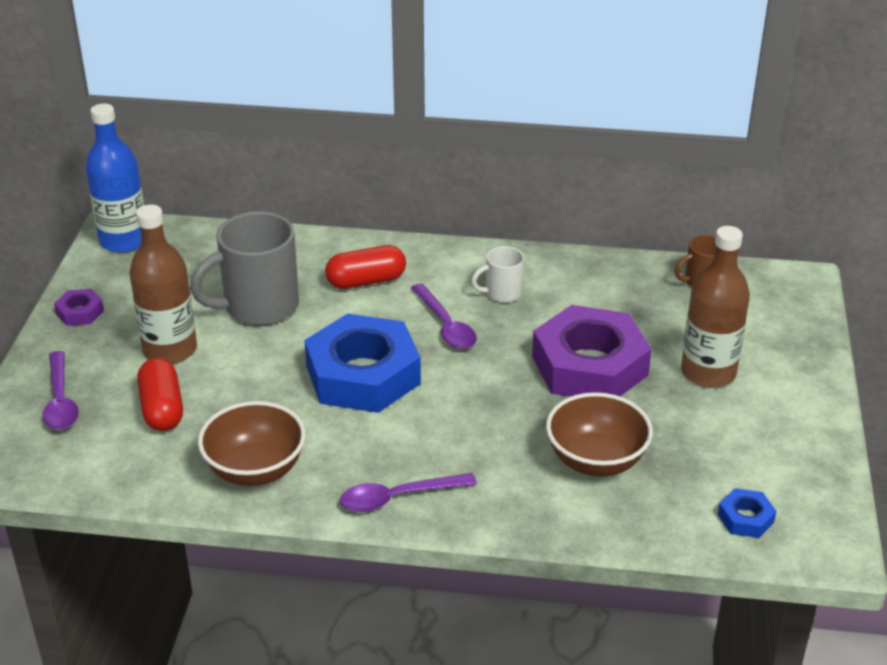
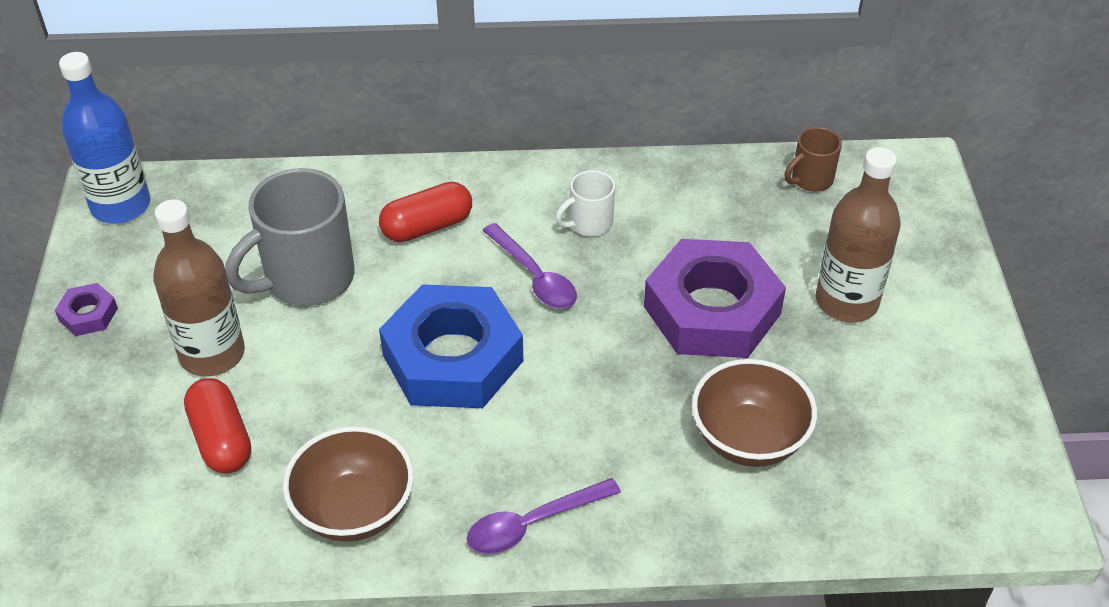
camera: 10 degrees left, 10 degrees up
(60, 401) = (92, 445): purple spoon -> none
(745, 518) = (932, 492): blue nut -> none

